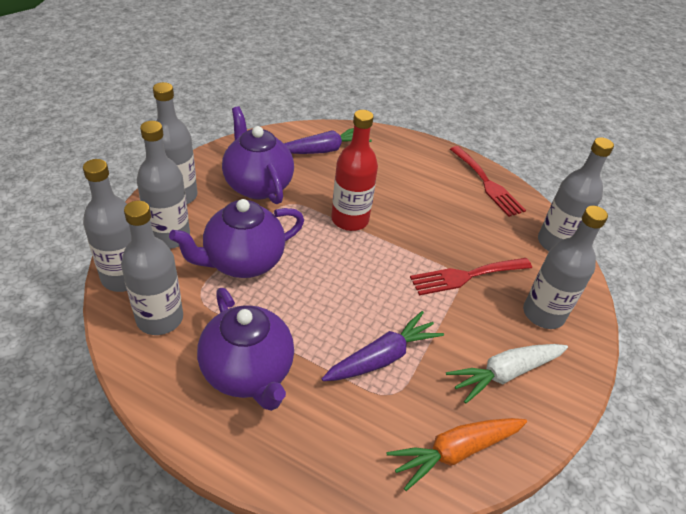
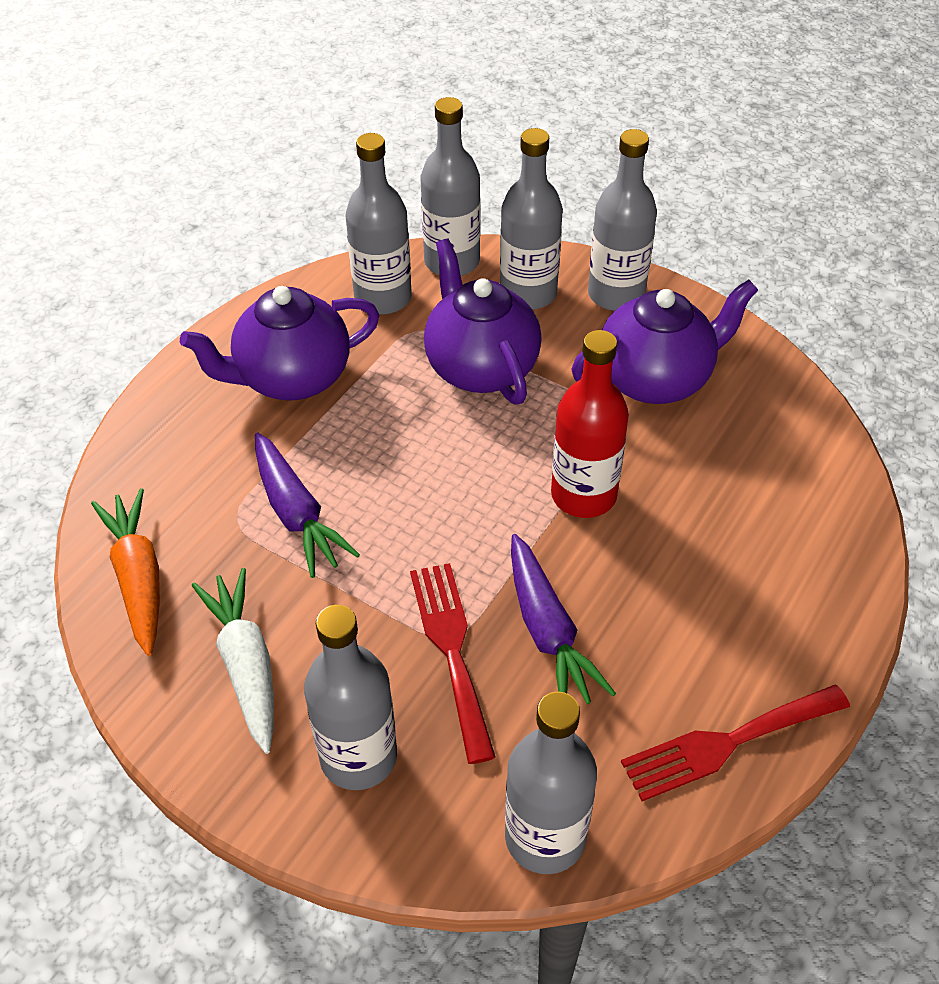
camera: 100 degrees right, 5 degrees up
(323, 150) = (776, 467): purple carrot -> purple carrot (547, 631)

